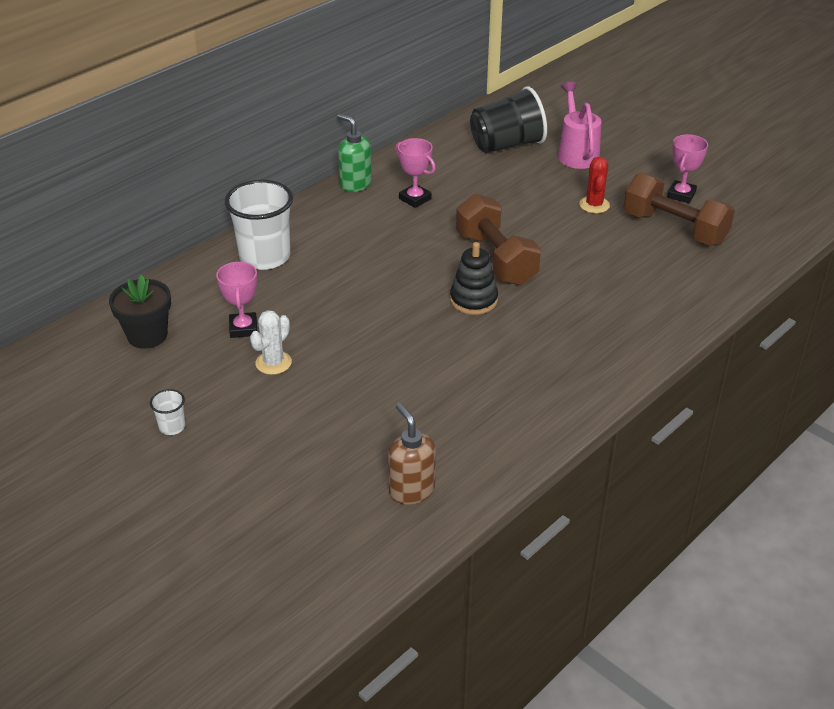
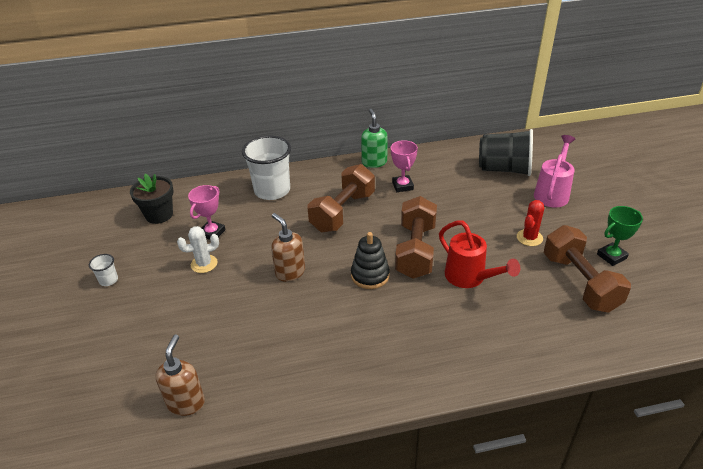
camera: 35 degrees right, 0 degrees up
(376, 249) = (343, 212): none -> brown dumbbell
(384, 331) = (290, 272): none -> brown soap dispenser
(573, 263) = (469, 277): none -> red watering can
(681, 195) = (611, 256): pink trophy -> green trophy

